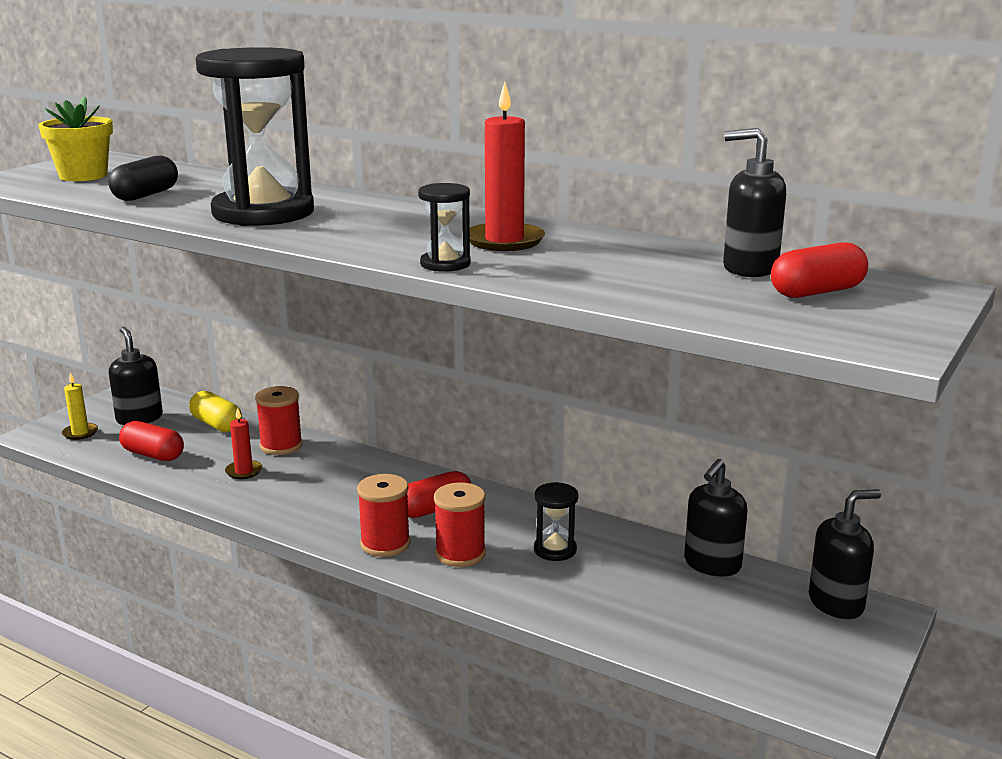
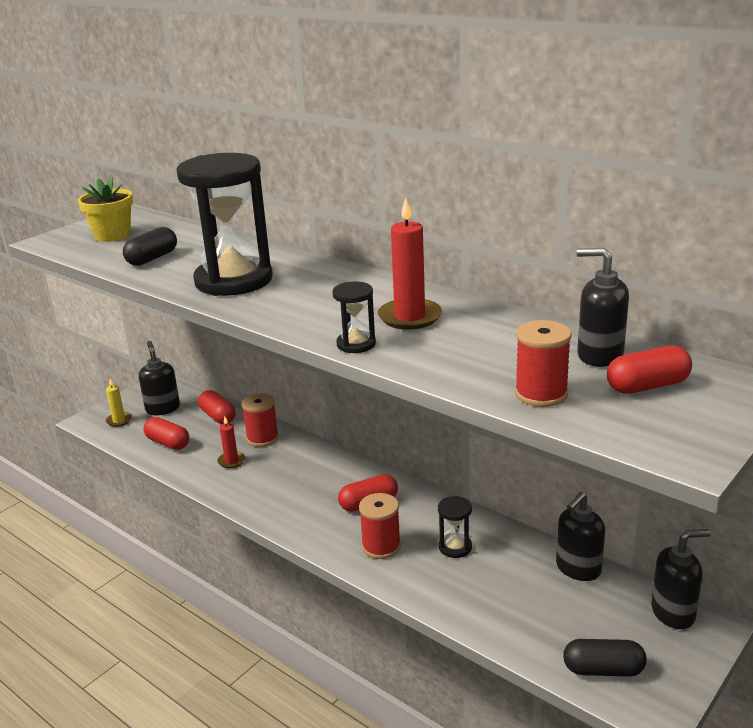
camera: 10 degrees right, 5 degrees up
(216, 424) = (218, 416): yellow capsule -> red capsule
(385, 544) = (326, 534): red spool -> red spool (541, 394)
(766, 667) = (603, 670): none -> black capsule

